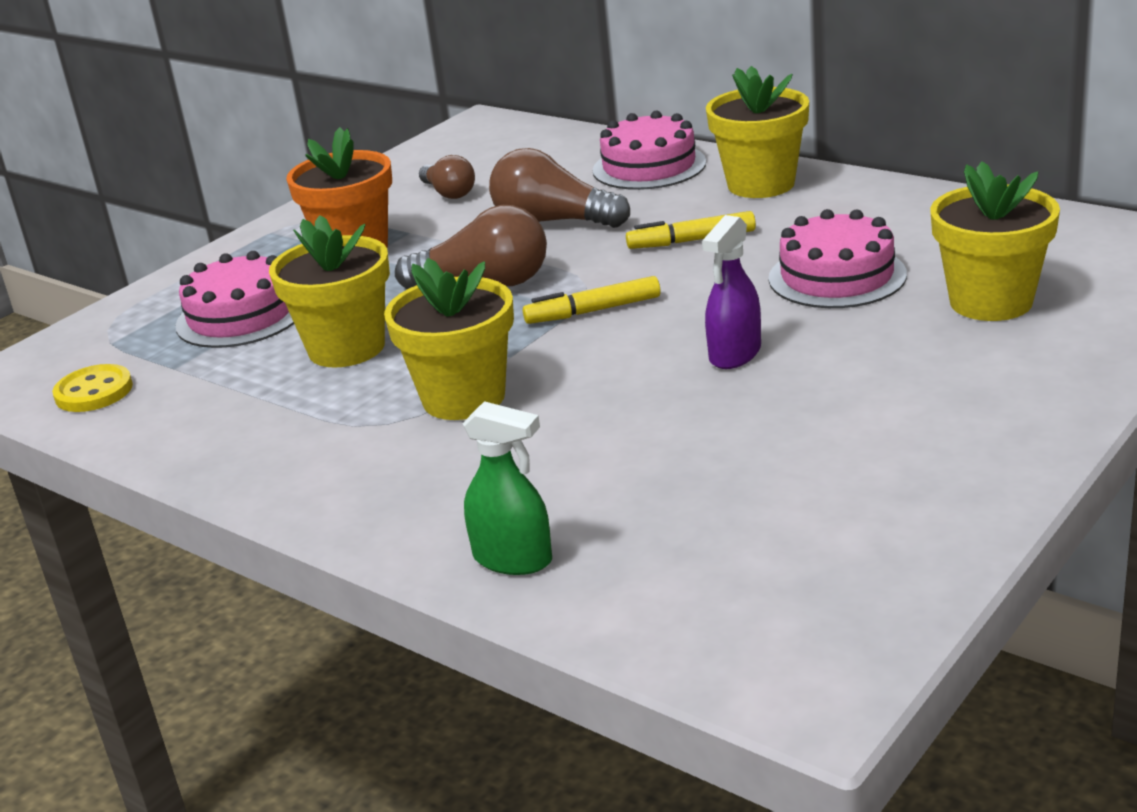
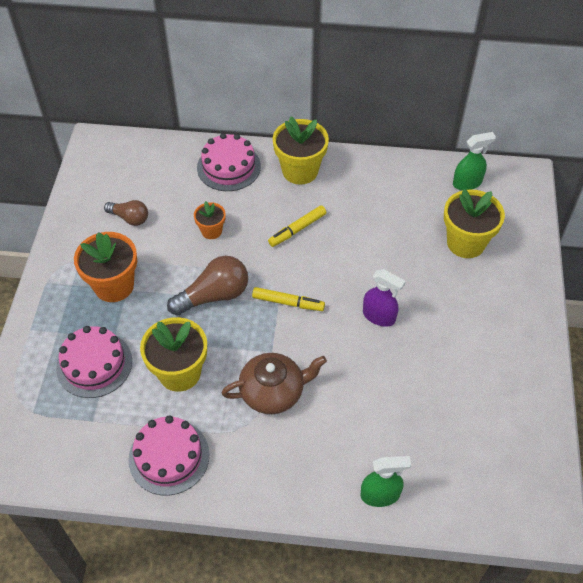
camera: 35 degrees left, 25 degrees up
(94, 392) = (61, 456): yellow button -> none
(464, 398) = (273, 392): yellow flower pot -> brown teapot
(553, 222) = (211, 231): brown light bulb -> orange flower pot
(593, 311) = (288, 303): yellow marker -> yellow marker turned 120 degrees counterclockwise
(735, 354) = (379, 316): purple spray bottle -> purple spray bottle turned 60 degrees counterclockwise
(837, 276) = (387, 241): pink cake -> pink cake (169, 456)
(1062, 237) = (467, 183): none -> green spray bottle

